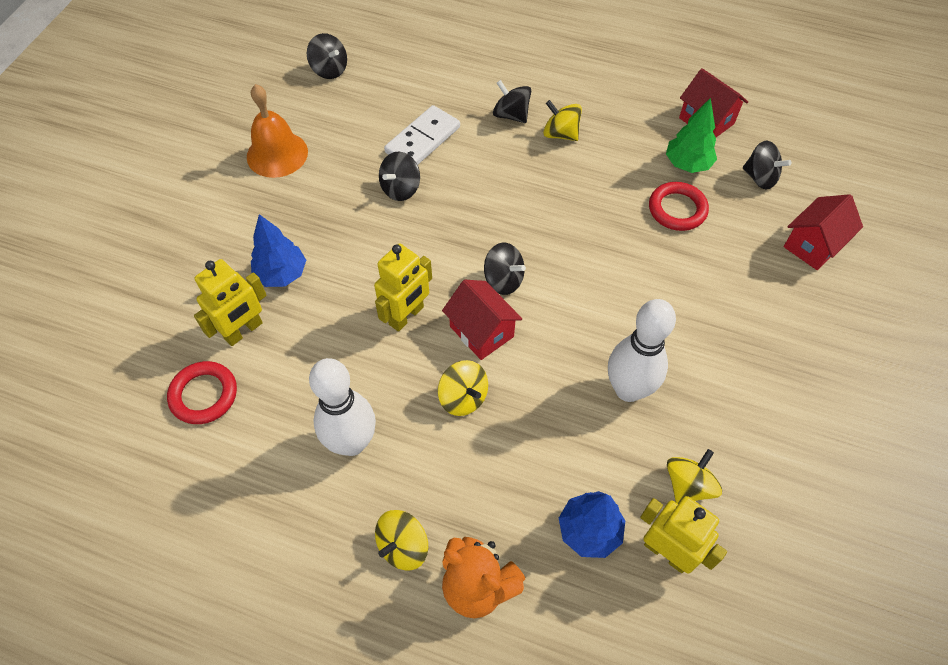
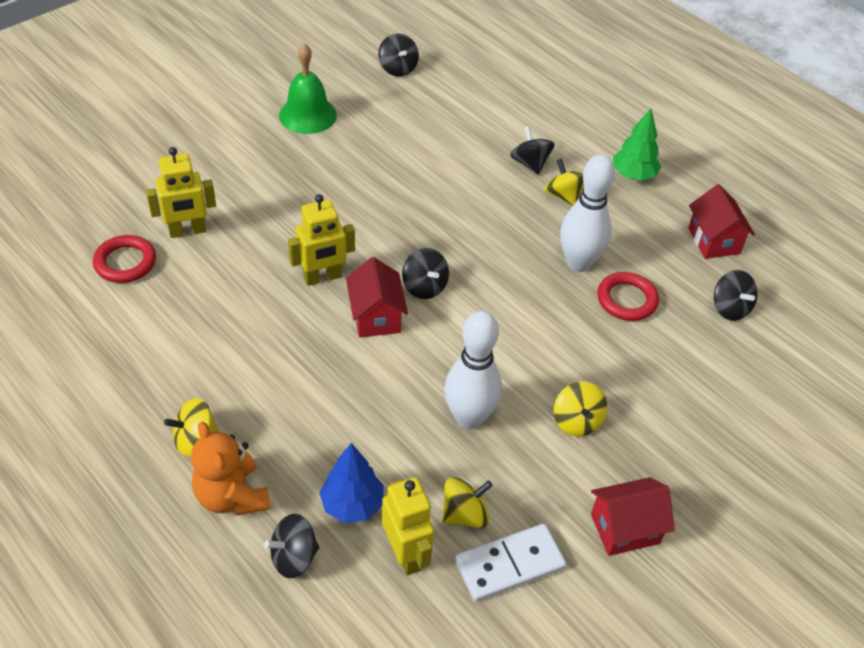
camera: 25 degrees right, 10 degrees down
(277, 154) = (308, 115): orange bell -> green bell
(281, 274) = (246, 204): blue tree -> none
(352, 442) = (211, 348): white bowling pin -> white bowling pin (578, 263)
(400, 189) = (389, 181): black spinning top -> black spinning top (294, 557)
(423, 140) = (437, 152): white domino -> white domino (509, 565)
(463, 397) = (323, 358): yellow spinning top -> yellow spinning top (576, 421)
(687, 164) = (666, 268): green tree -> green tree (633, 175)
(813, 245) = (738, 385): red house -> red house (625, 529)

